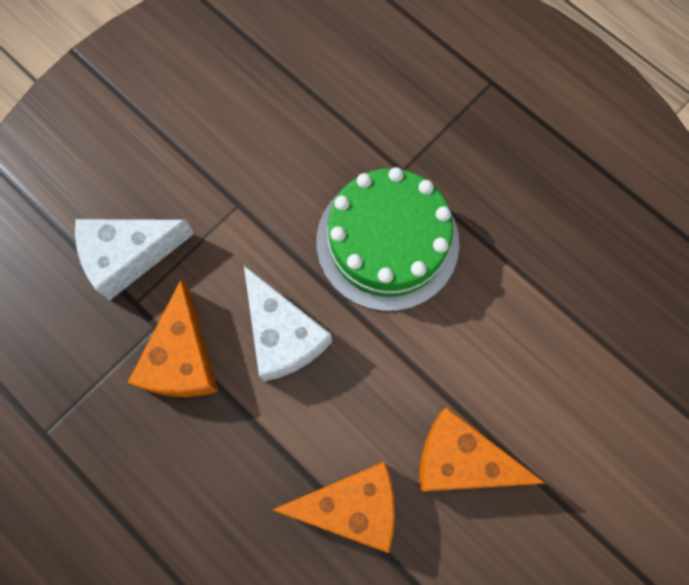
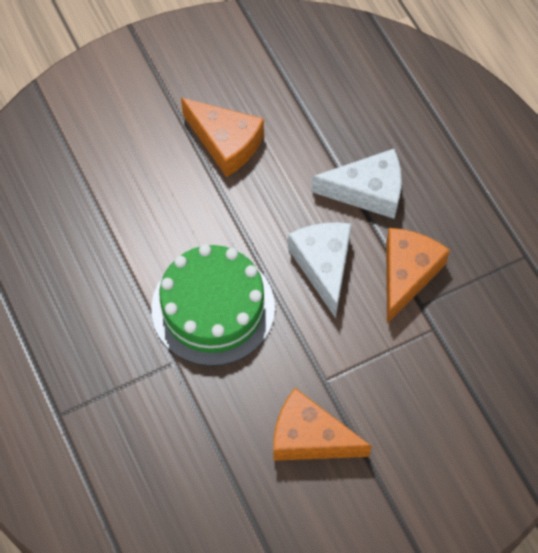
camera: 160 degrees left, 10 degrees down
(128, 256) = (430, 368): white cheese -> white cheese (367, 191)
(351, 505) = (314, 141): orange cheese -> orange cheese (309, 438)

